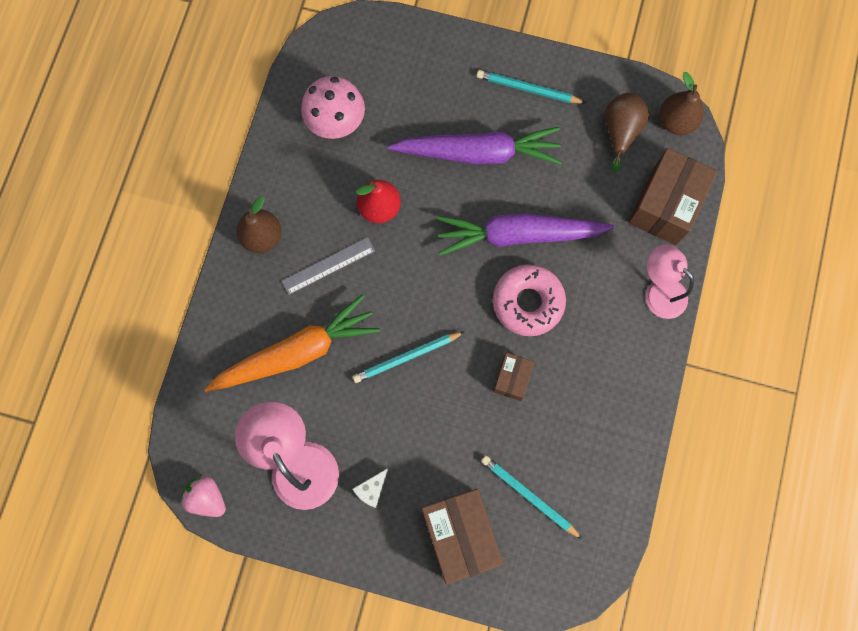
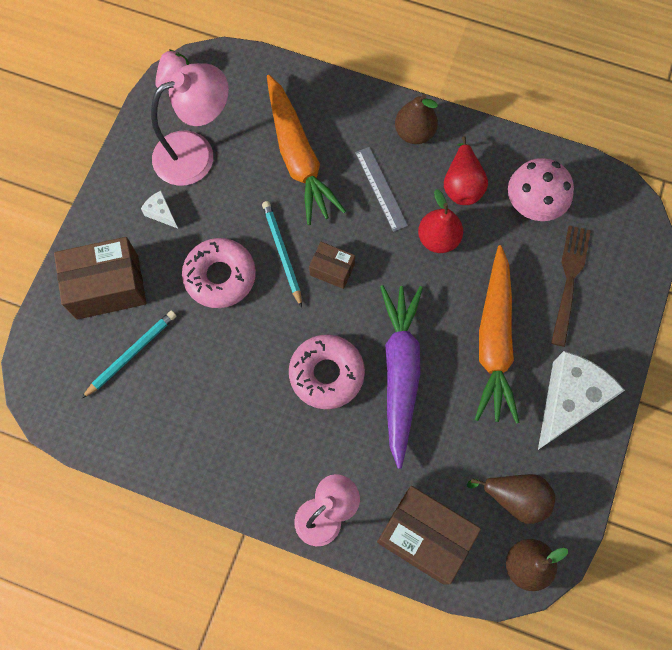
camera: 95 degrees right, 5 degrees down
(319, 188) = (462, 185): none -> red pear
(411, 89) = (569, 279): none -> brown fork
(438, 417) = (220, 276): none -> pink donut
(478, 153) = (494, 340): purple carrot -> orange carrot
(512, 378) = (249, 350): brown box -> brown box (332, 270)
(528, 89) = (568, 401): turquoise pencil -> white cheese

